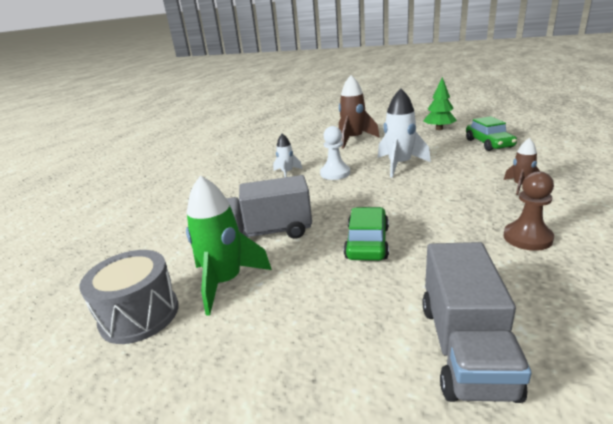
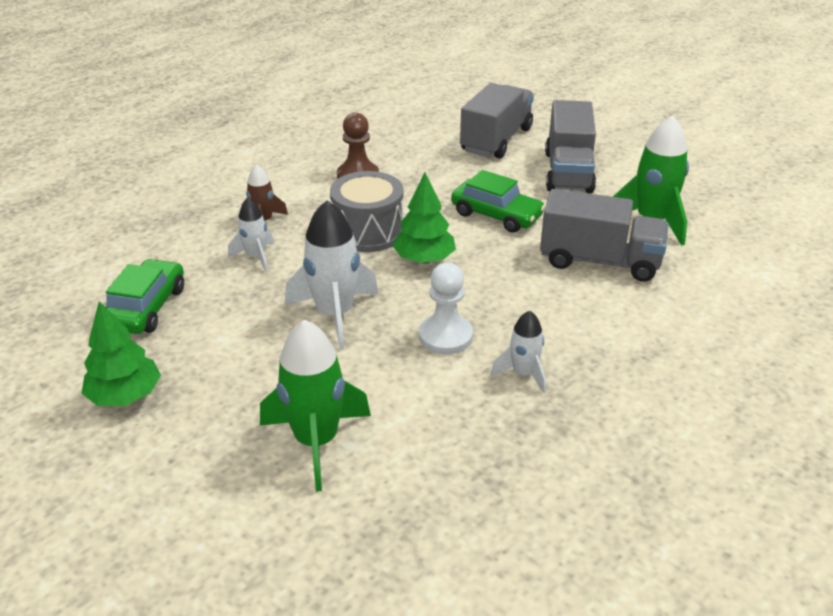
camera: 160 degrees left, 10 degrees up
(139, 315) = (732, 217): grey drum -> grey drum (368, 232)
(333, 320) = (568, 172): none -> grey truck
(353, 139) = (316, 441): brown rocket -> green rocket
(367, 243) = (496, 215): green car -> green car turned 90 degrees counterclockwise
(386, 198) = (424, 259): none -> green tree
(484, 171) = (256, 257): none -> white rocket

